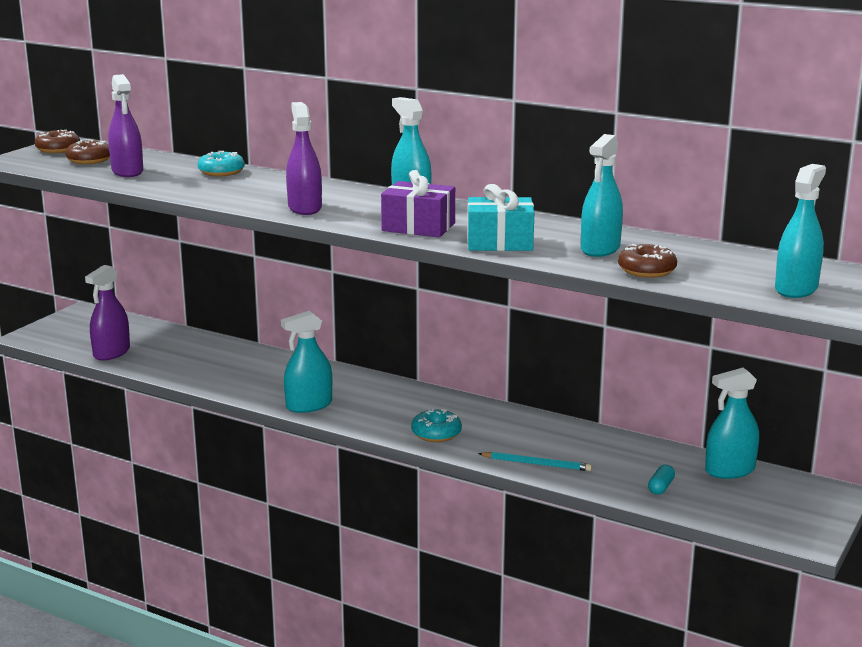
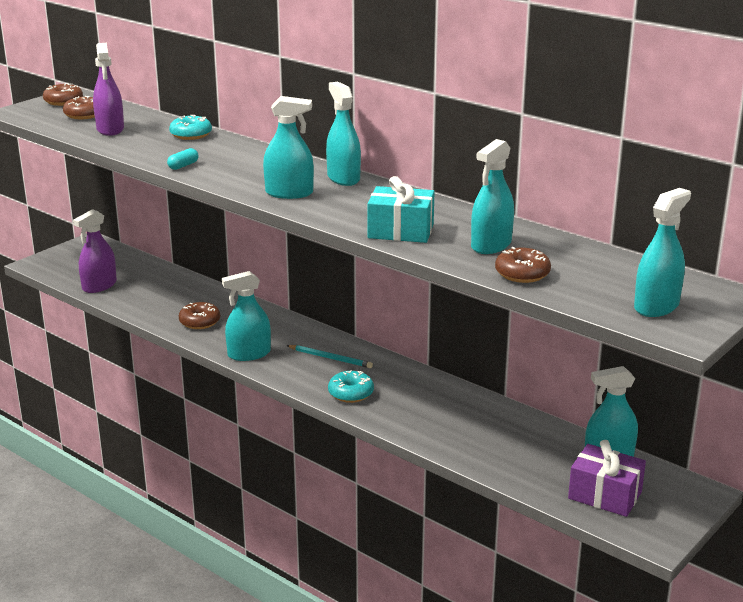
camera: 10 degrees right, 5 degrees up
(241, 379) = (200, 322): none -> brown donut
(304, 208) = (244, 180): purple spray bottle -> none
(361, 217) = (289, 193): none -> turquoise spray bottle
(418, 227) = (335, 208): purple gift -> purple gift (605, 495)
(537, 464) = (430, 434): turquoise pencil -> turquoise pencil (330, 358)
(661, 487) = (536, 469): turquoise capsule -> turquoise capsule (183, 166)

